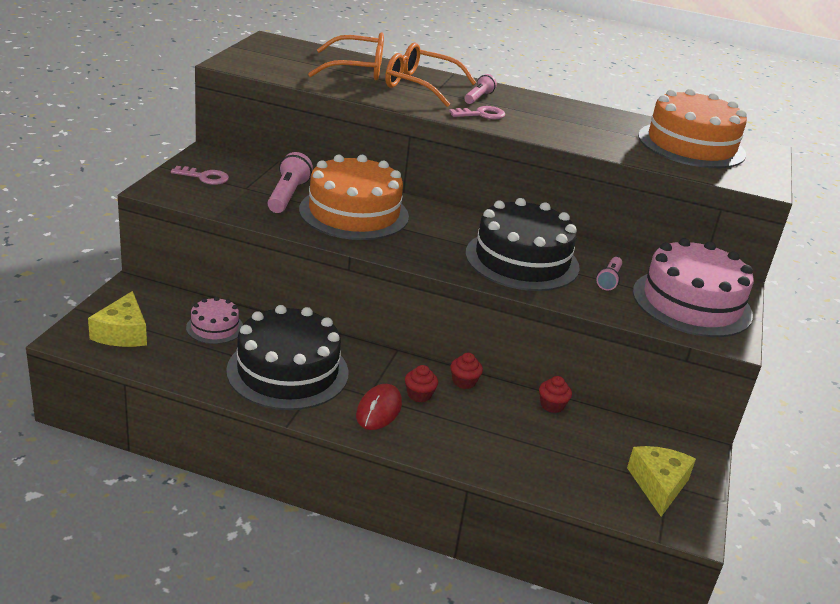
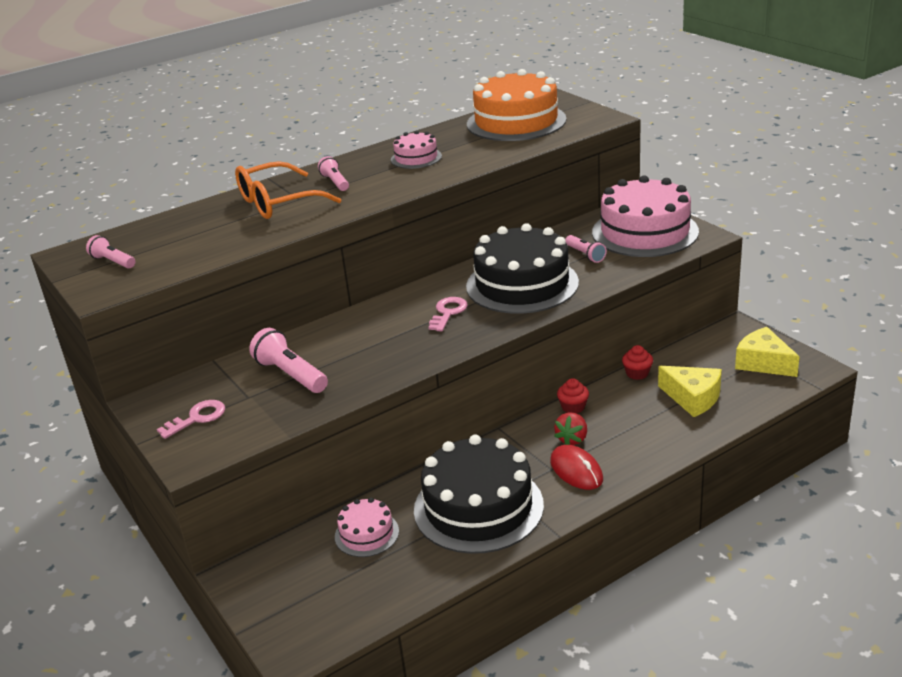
camera: 45 degrees left, 0 degrees up
(123, 333) = (319, 606): yellow cheese -> yellow cheese (693, 398)
(274, 55) = (113, 261): none -> pink flashlight
(354, 213) = (362, 345): orange cake -> none
(356, 69) = (203, 225): orange glasses -> none
(419, 395) = (572, 439): red cupcake -> red strawberry
(481, 114) = (371, 191): pink key -> pink key (448, 312)
(562, 118) = (416, 158): none -> pink cake

